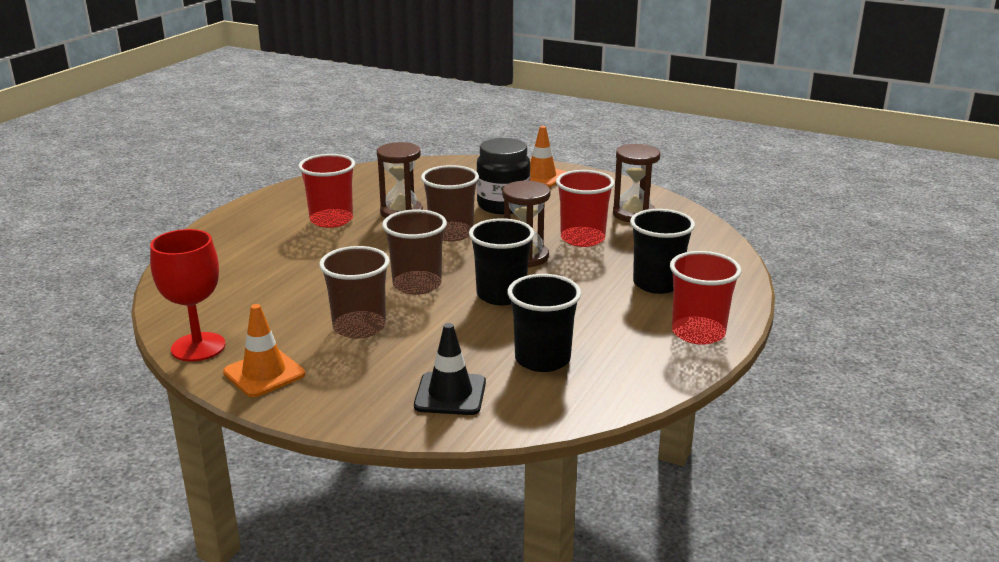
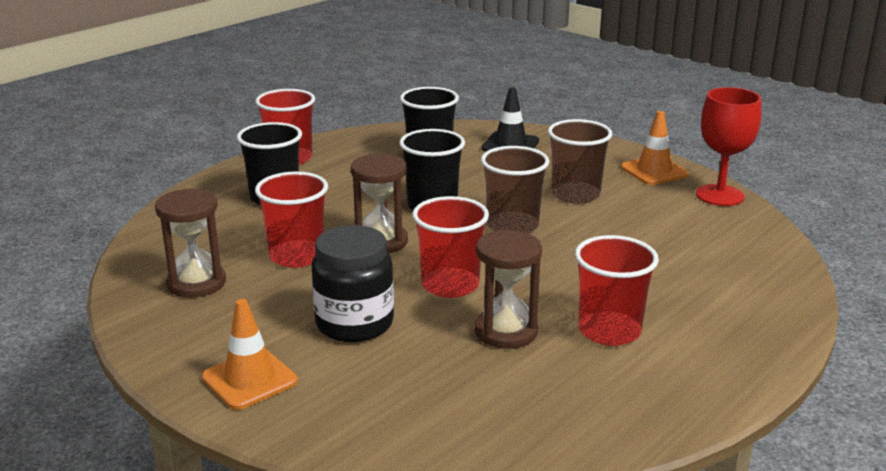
camera: 165 degrees left, 0 degrees up
(451, 233) = (450, 285): brown cup -> red cup

